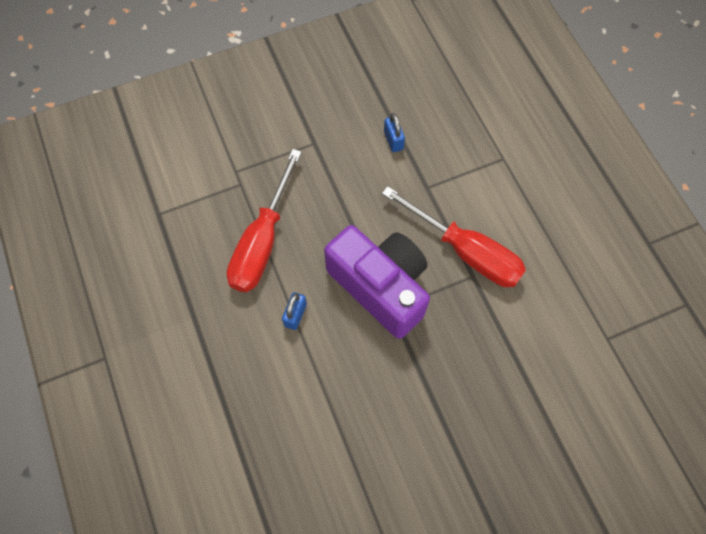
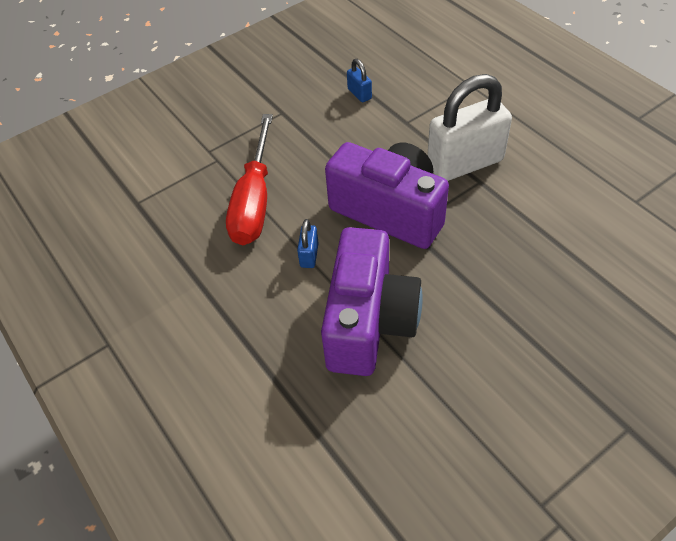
camera: 10 degrees left, 15 degrees down
(327, 399) = (369, 322): none -> purple camera
(466, 251) = (465, 163): red screwdriver -> white padlock

